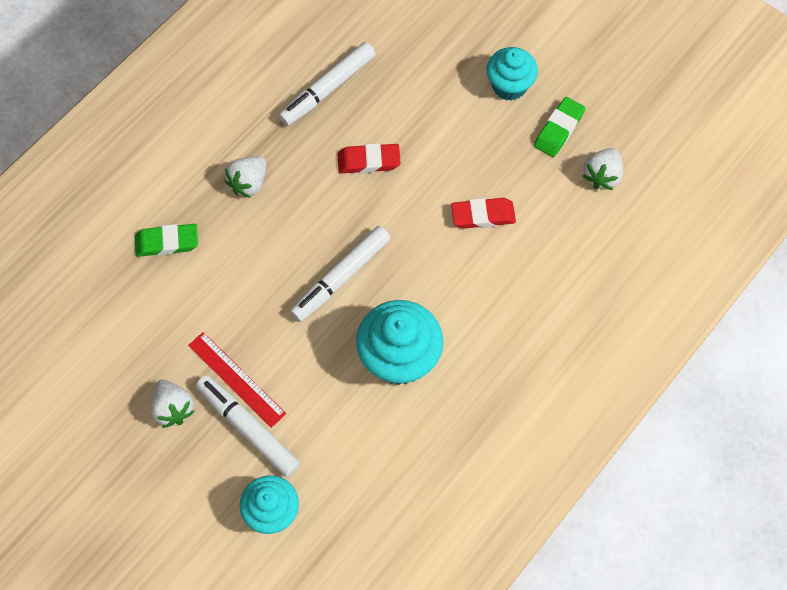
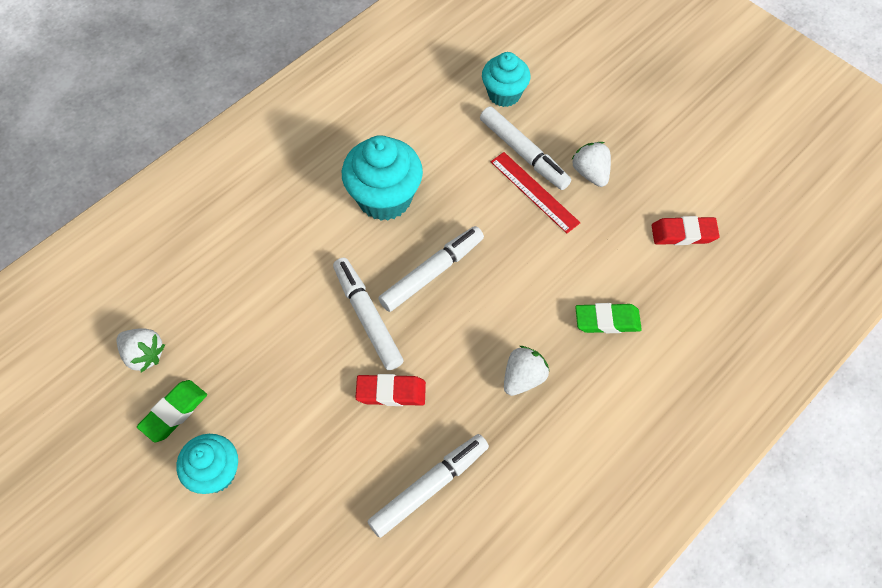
camera: 175 degrees left, 5 degrees down
(399, 228) = (367, 317): none -> white marker
(483, 215) = (280, 323): red eraser -> red eraser (683, 233)
(602, 176) = (144, 355): white strawberry -> white strawberry turned 90 degrees clockwise

